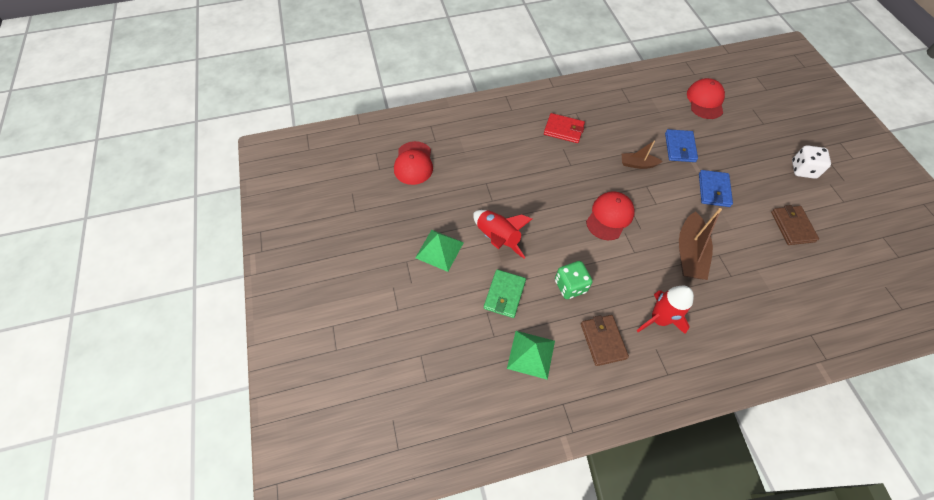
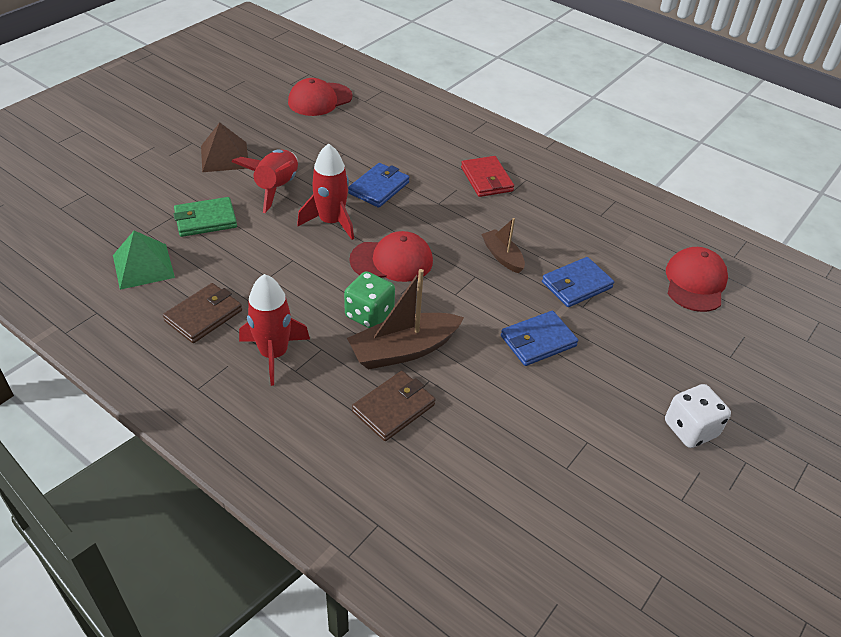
camera: 50 degrees right, 15 degrees down
(439, 250) = (224, 156): green pyramid -> brown pyramid
(535, 185) = (379, 188): none -> blue wallet
(553, 227) = (331, 222): none -> red rocket
(570, 286) = (259, 263): green dice -> green dice (369, 314)
(705, 101) = (695, 282): red cap -> red cap turned 45 degrees counterclockwise
(792, 226) = (561, 447): brown wallet -> brown wallet (393, 408)

